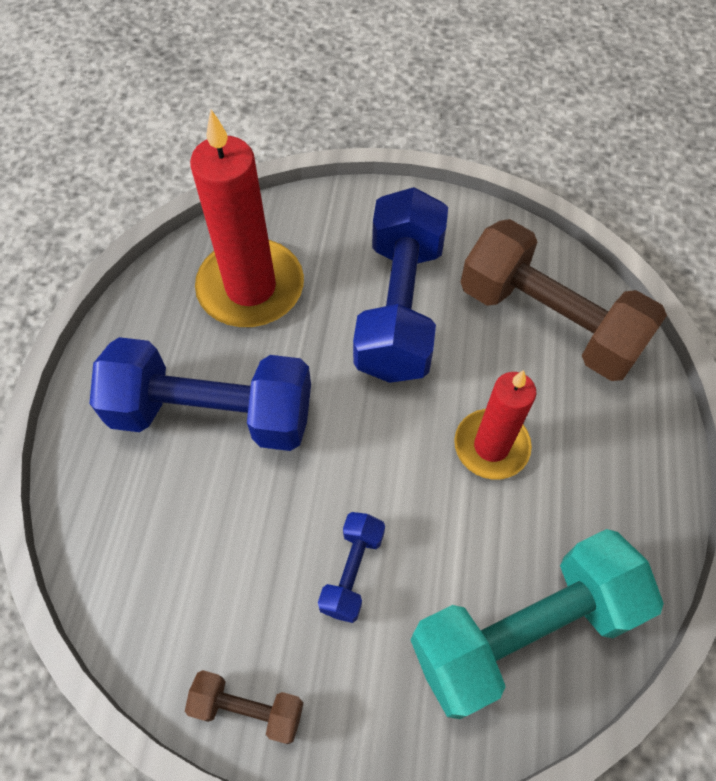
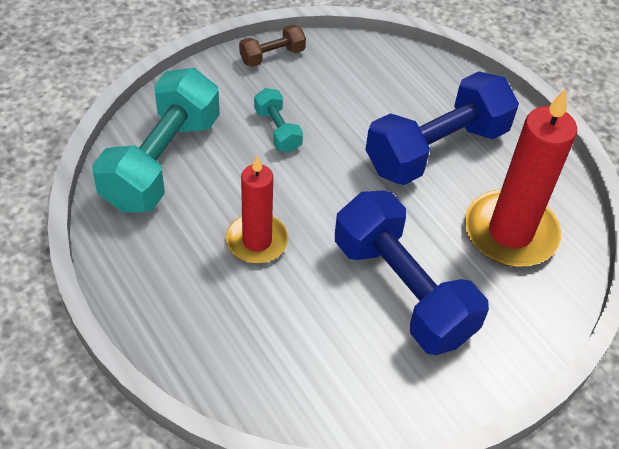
camera: 135 degrees right, 10 degrees down
(352, 571) = (277, 130): blue dumbbell -> turquoise dumbbell
(549, 321) = (289, 358): brown dumbbell -> none

